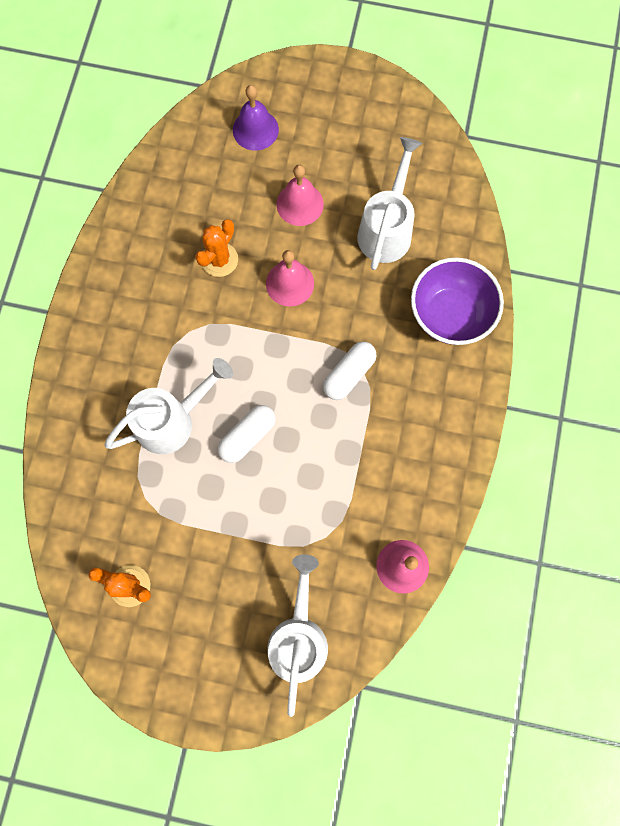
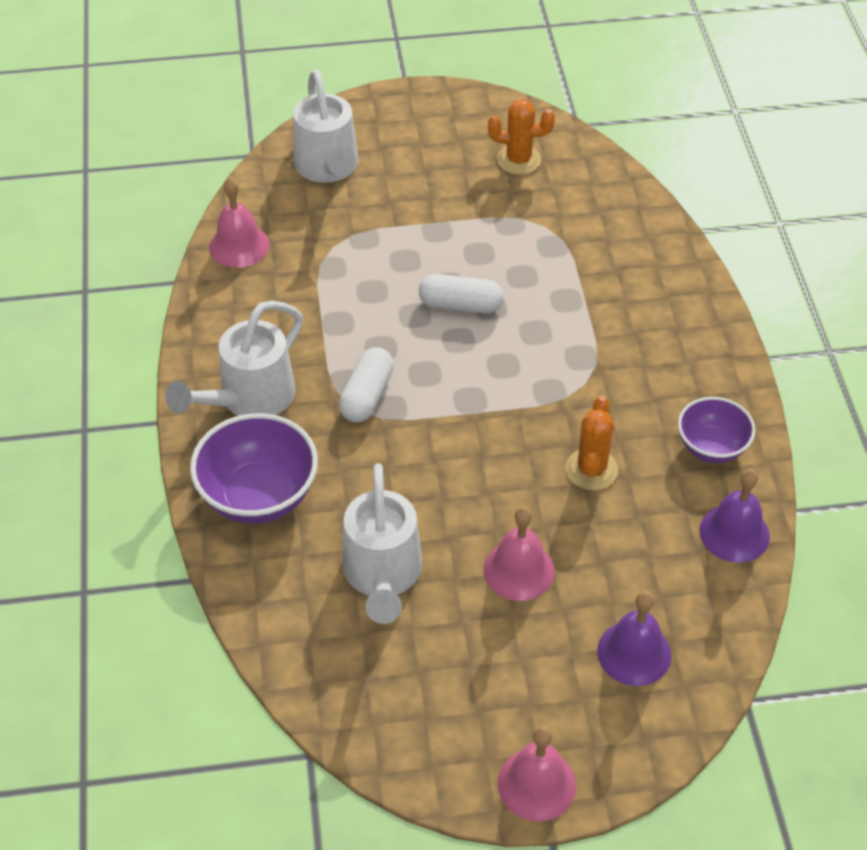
camera: 160 degrees right, 25 degrees down
(131, 249) = (711, 447): none -> purple bowl
(153, 184) = (734, 533): none -> purple bell
(172, 421) = (554, 295): white watering can -> white watering can (249, 398)
(247, 436) = (460, 305): white capsule -> white capsule turned 75 degrees clockwise
(290, 283) = (486, 470): pink bell -> pink bell (536, 784)

